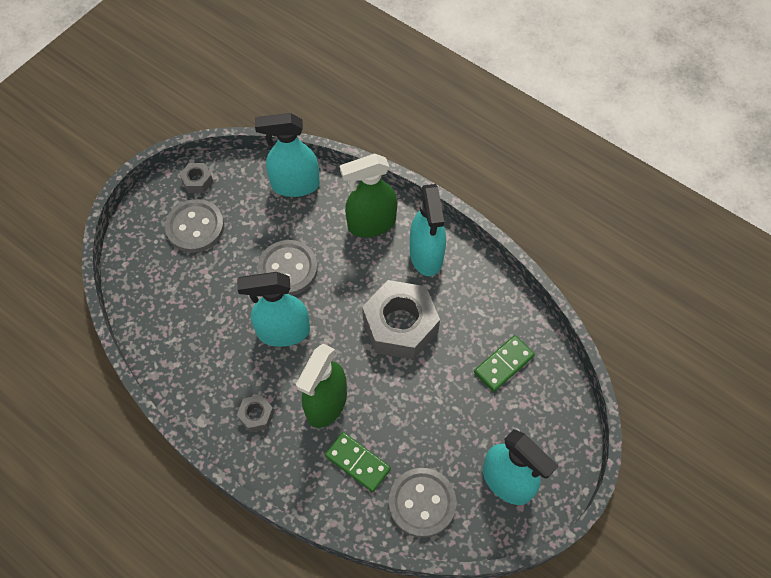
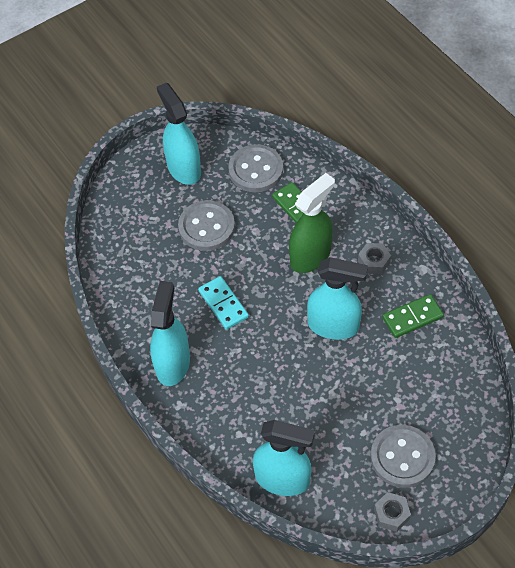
camera: 160 degrees left, 5 degrees down
(288, 269) = (314, 385): grey button -> grey button (206, 227)
(371, 224) = (215, 411): green spray bottle -> none
(400, 326) = (223, 304): grey nut -> turquoise domino
(504, 364) = (145, 250): green domino -> green domino (412, 317)

